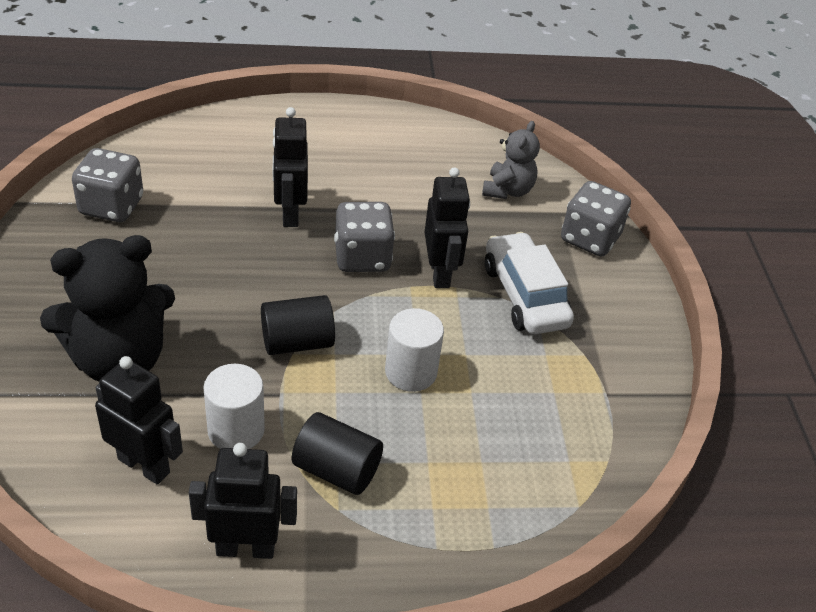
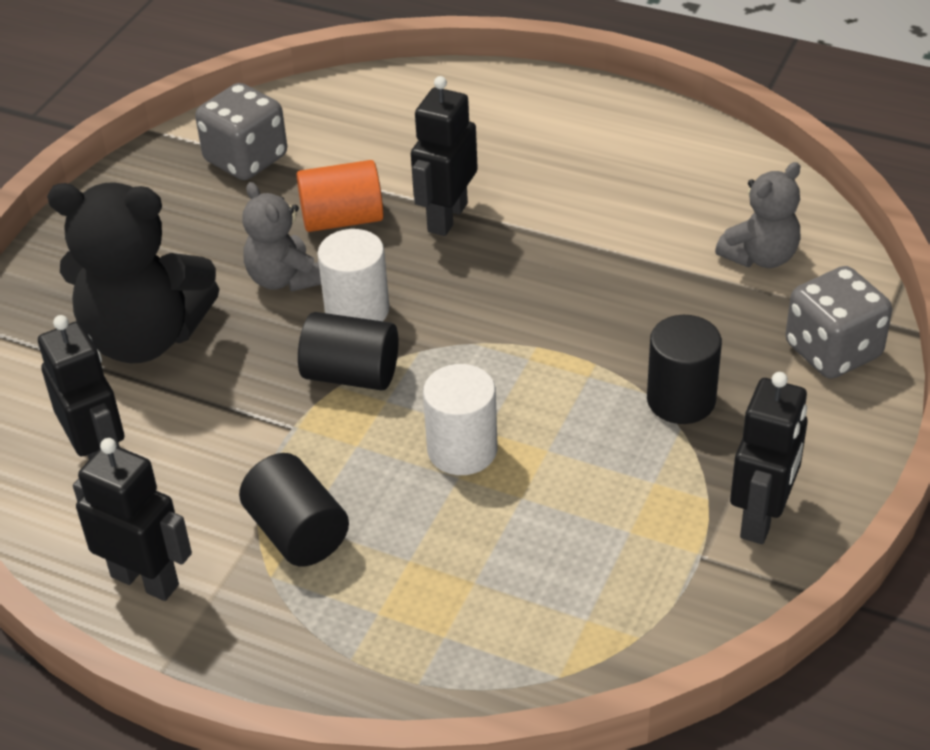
camera: 35 degrees right, 0 degrees up
(200, 286) = (284, 279): none -> grey teddy bear
(215, 233) = (342, 219): none -> orange cylinder
(236, 430) = (217, 452): white cylinder -> white cylinder (357, 311)
(362, 257) = (499, 295): grey dice -> none
(440, 273) = (586, 341): black robot -> black robot (761, 518)
(525, 295) = (681, 400): white car -> black cylinder

